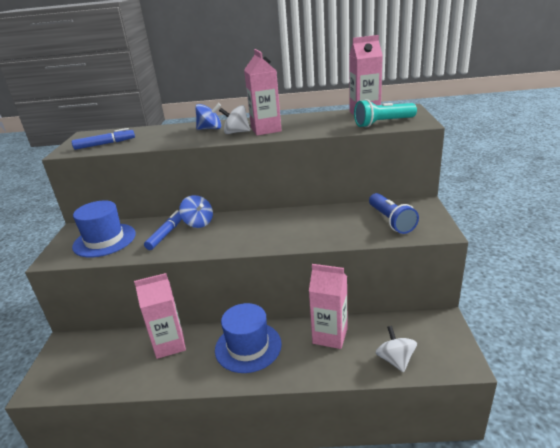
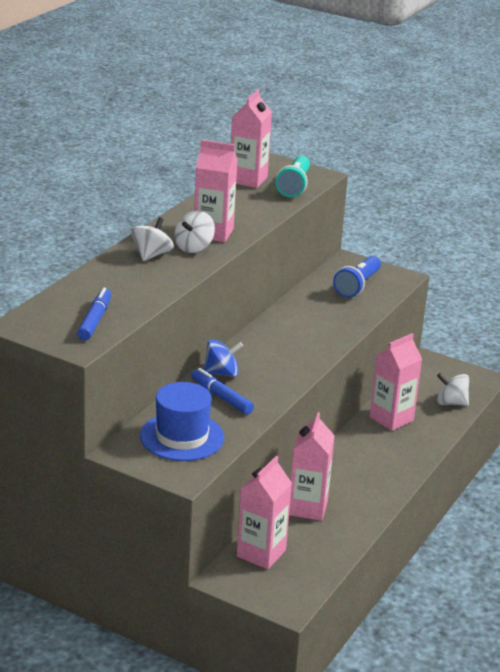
camera: 65 degrees left, 0 degrees up
(100, 347) = (261, 553): none -> pink carton
(210, 129) = (152, 255): blue spinning top -> white spinning top
(248, 346) = (360, 464): blue hat -> none
(391, 221) = (357, 286): blue flashlight -> blue flashlight turned 105 degrees clockwise

